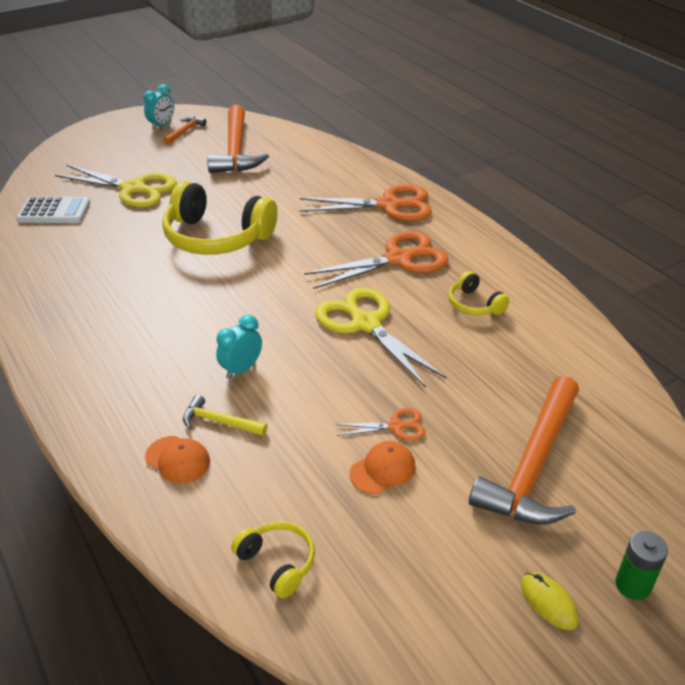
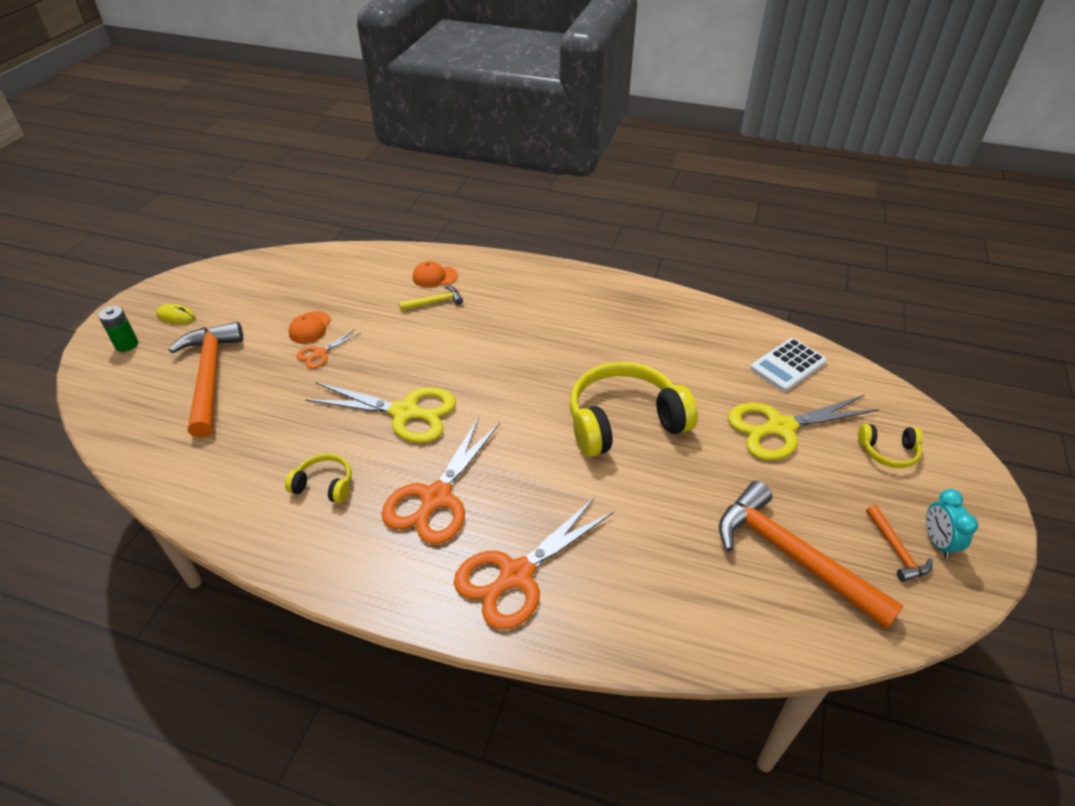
camera: 140 degrees right, 5 degrees up
(241, 369) = (459, 334): turquoise clock -> none
(277, 563) = (333, 268): yellow headphones -> yellow headphones (888, 452)

